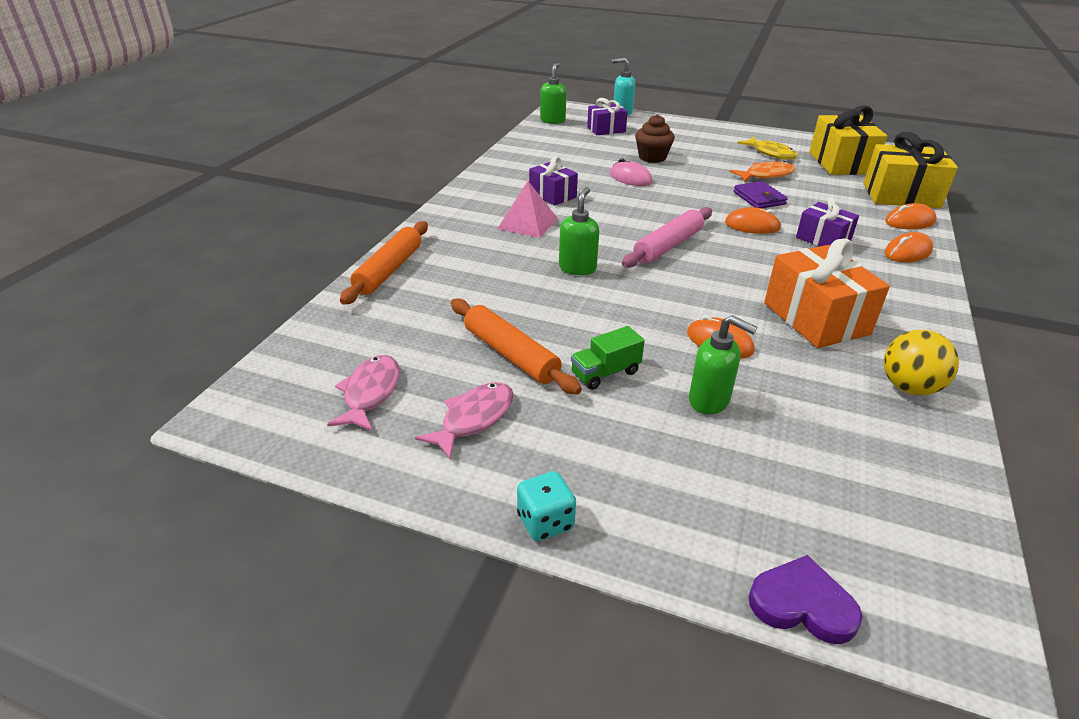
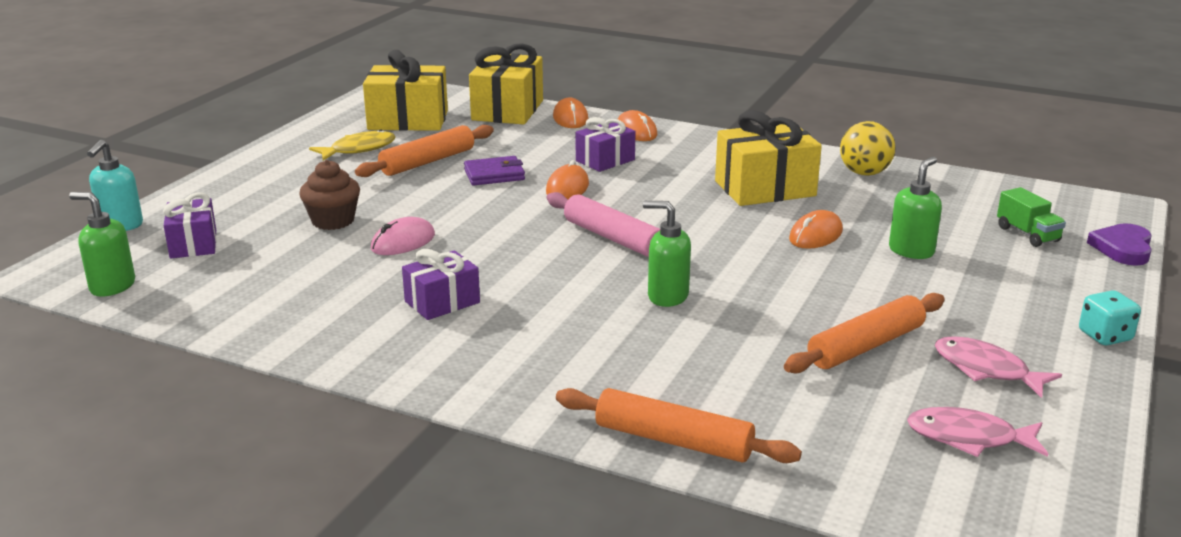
camera: 85 degrees left, 10 degrees down
(528, 223) = (534, 325): pink pyramid -> none
(605, 373) = (884, 295): green truck -> green truck (1027, 234)
(766, 175) = (427, 162): orange fish -> orange rolling pin
(816, 318) = (765, 188): orange gift -> yellow gift

